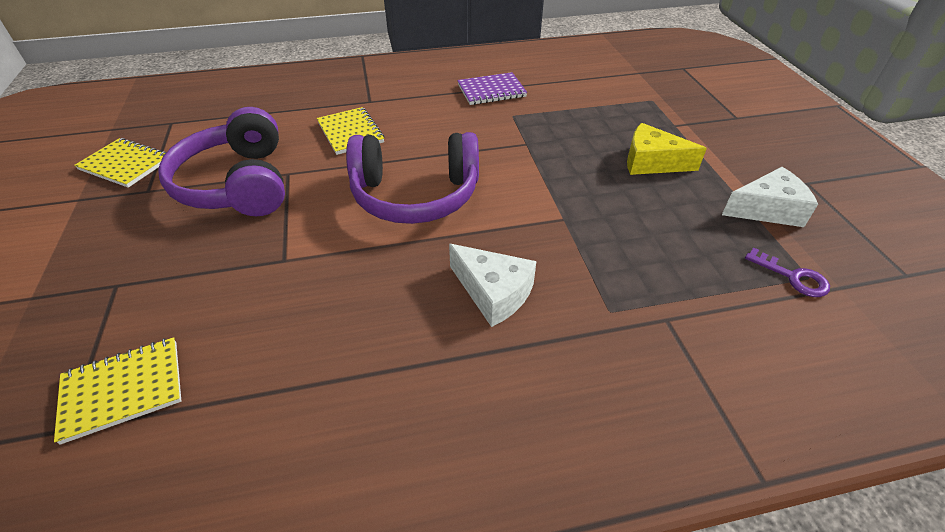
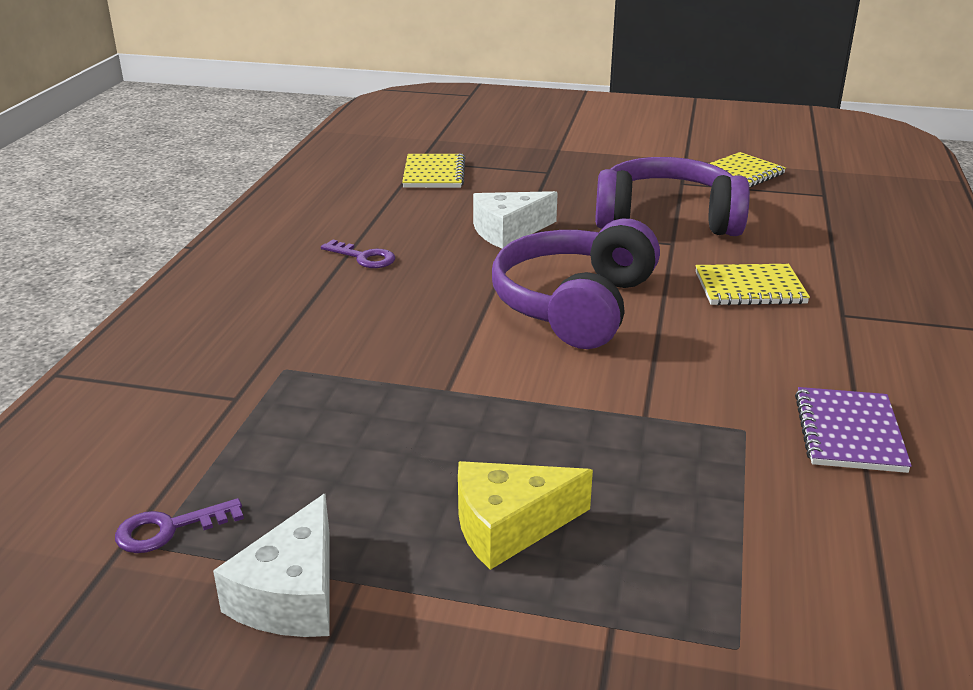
camera: 115 degrees right, 15 degrees down
(394, 351) = (363, 257): none -> purple key
(493, 293) = (377, 313): white cheese -> white cheese (508, 231)
(651, 162) = (509, 526): yellow cheese -> yellow cheese turned 150 degrees counterclockwise

